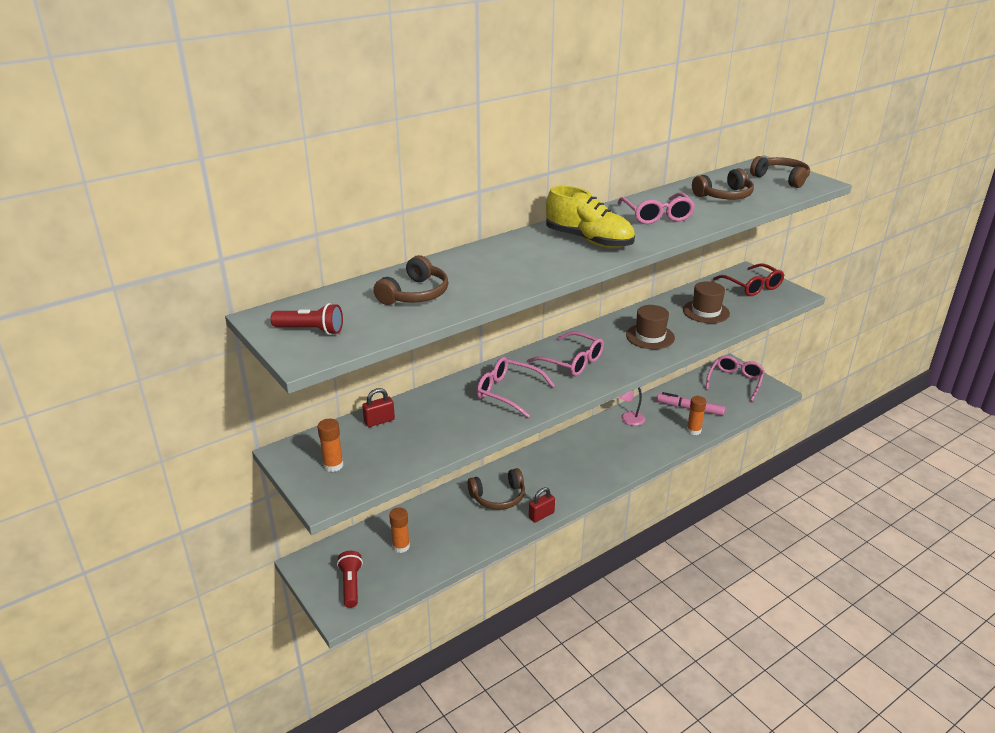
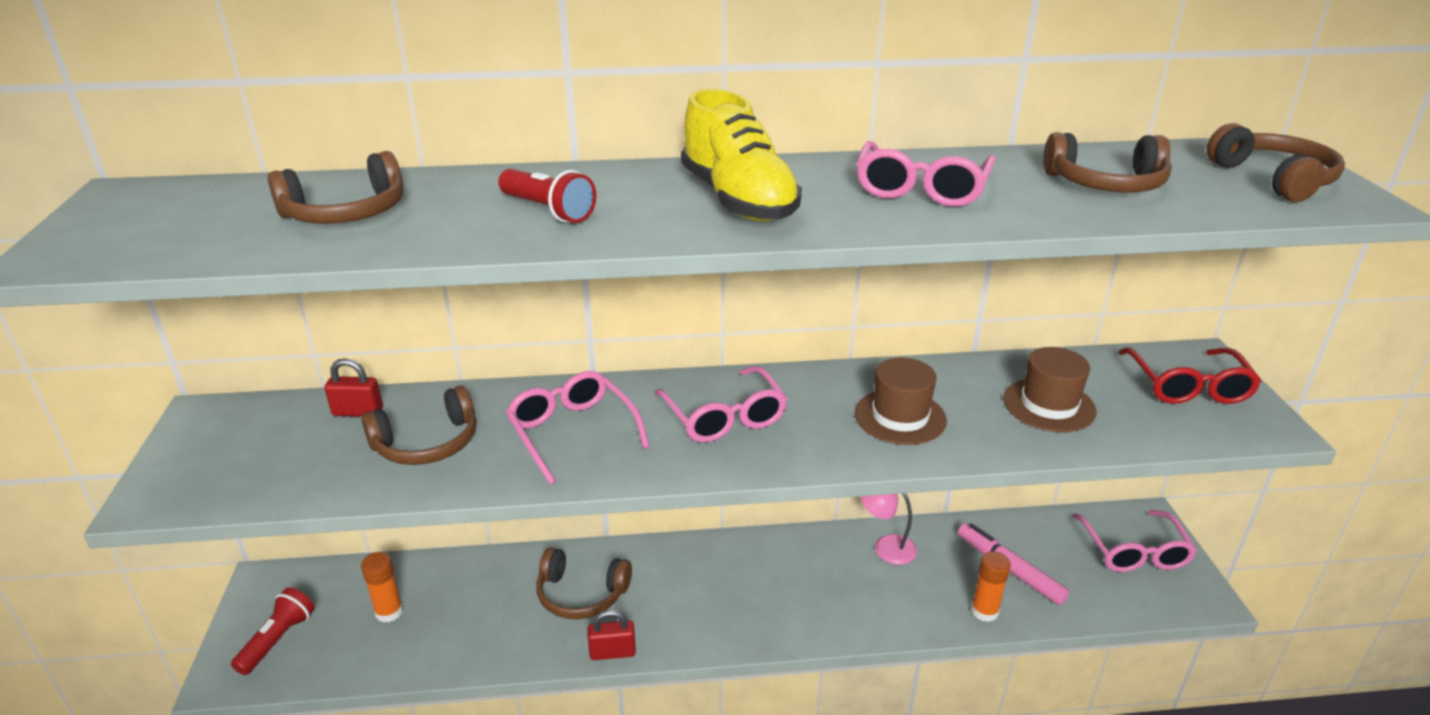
camera: 30 degrees right, 0 degrees up
(310, 330) = (131, 225): red flashlight -> red flashlight (548, 210)
(333, 465) = (224, 454): orange glue stick -> none
(440, 422) = (427, 443): none -> brown headphones
(735, 381) = (1134, 551): pink glasses -> pink glasses turned 120 degrees clockwise

